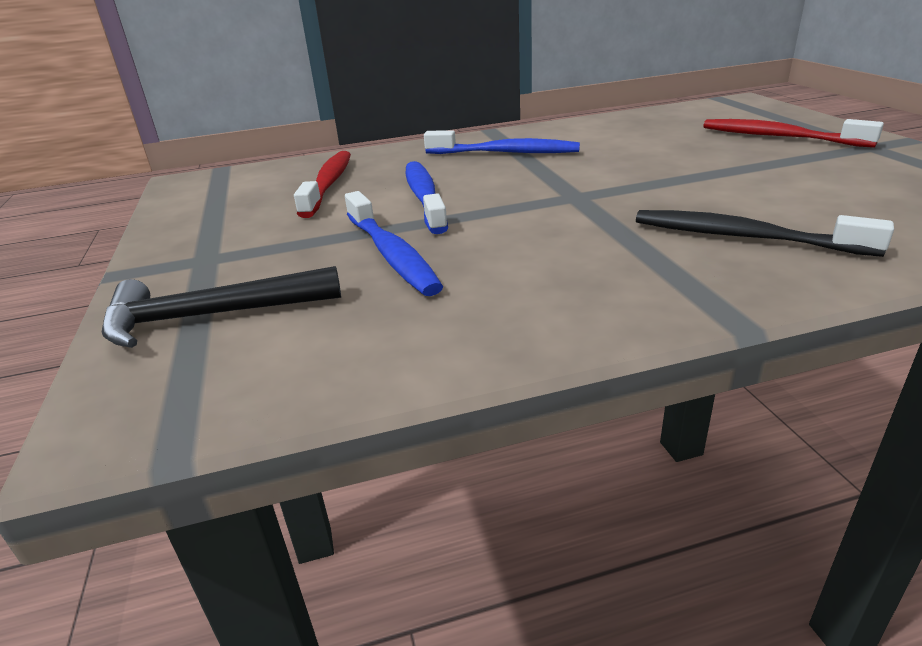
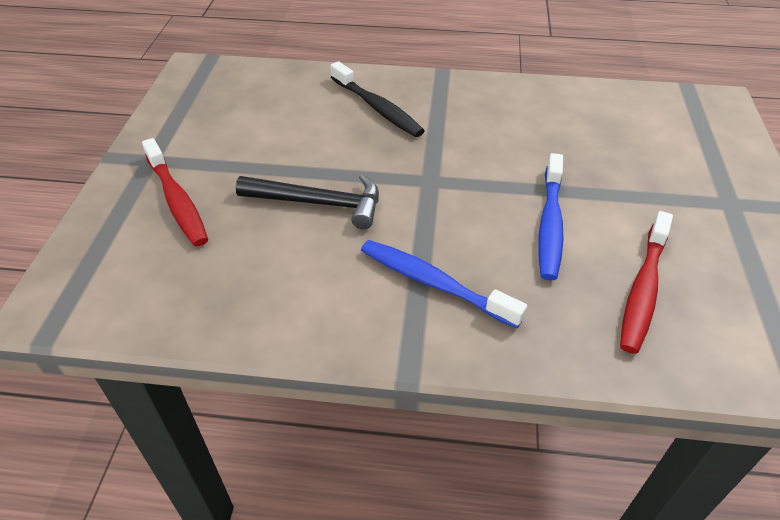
camera: 160 degrees left, 15 degrees up
(211, 316) = (701, 145): black hammer -> black hammer (319, 203)
(391, 254) = (590, 161): blue toothbrush -> none

